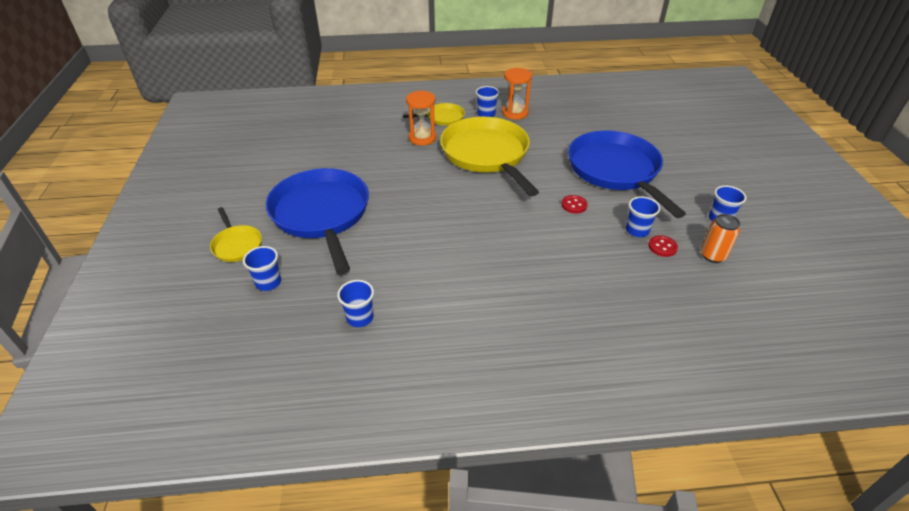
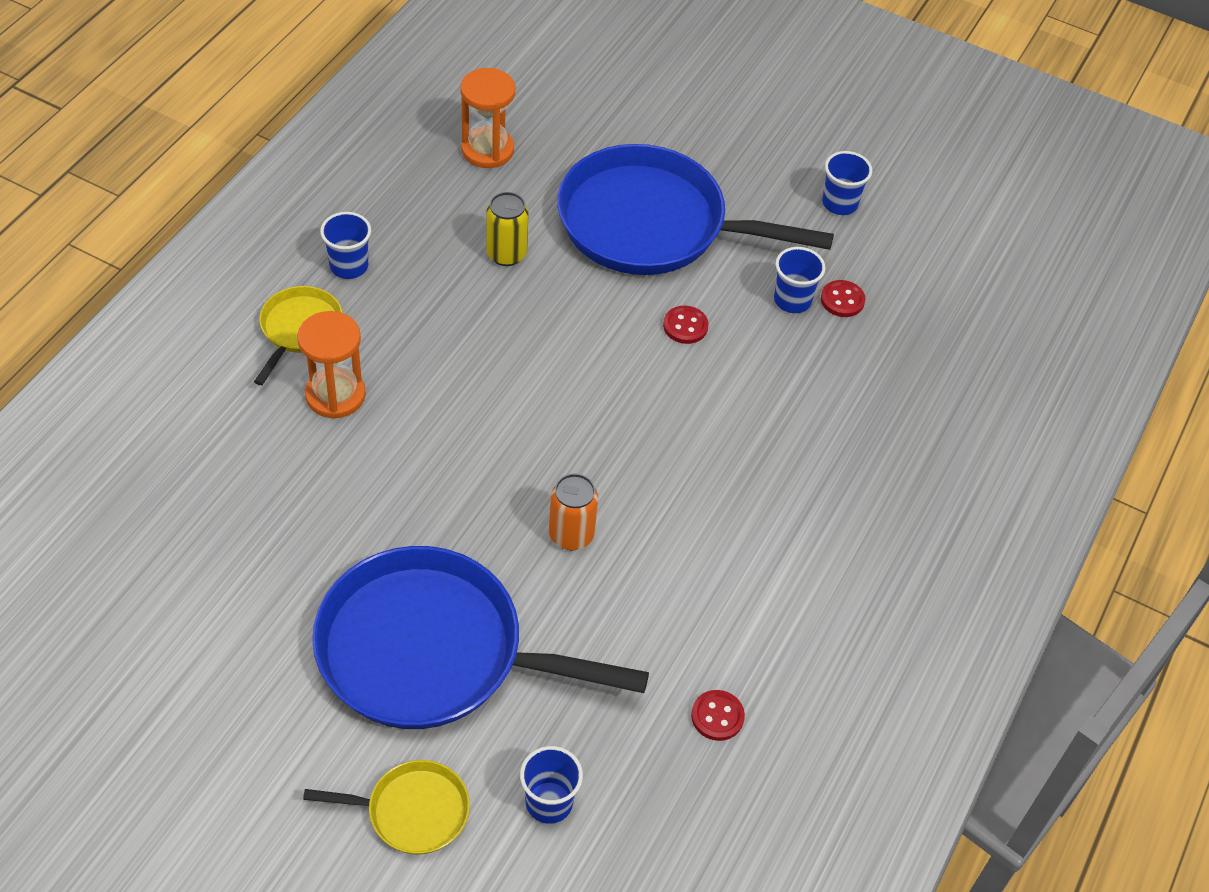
camera: 60 degrees left, 10 degrees up
(360, 317) = (717, 716): blue cup -> red button
(487, 154) = (469, 342): yellow pan -> none
(515, 113) = (384, 228): orange hourglass -> orange hourglass (487, 150)
(543, 143) = (506, 254): none -> yellow can
(712, 255) = (895, 265): orange can -> orange can (571, 535)

